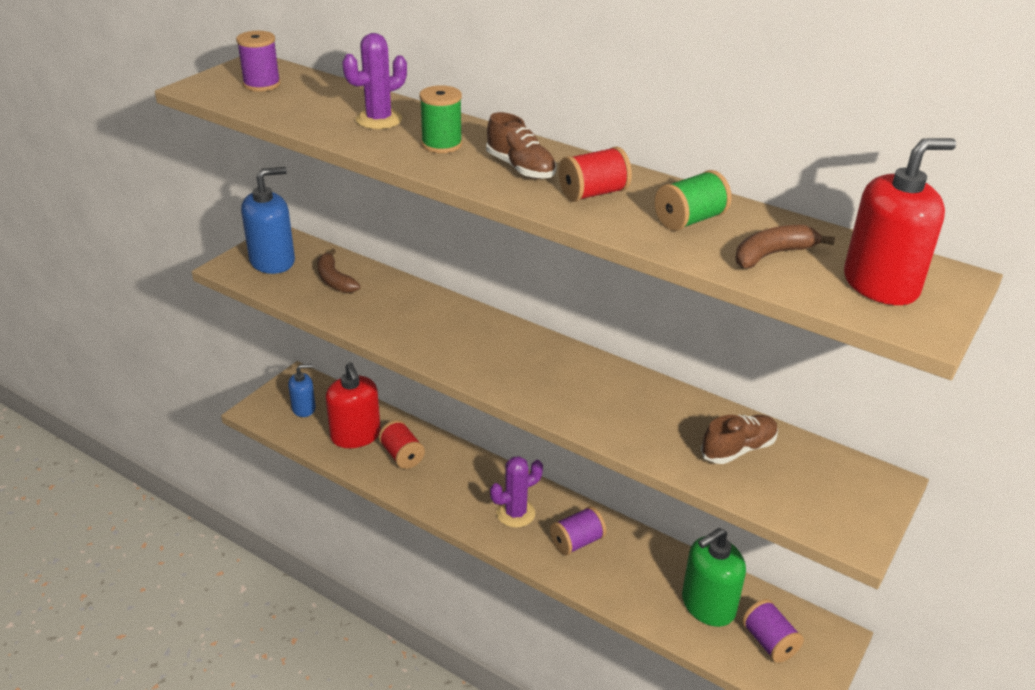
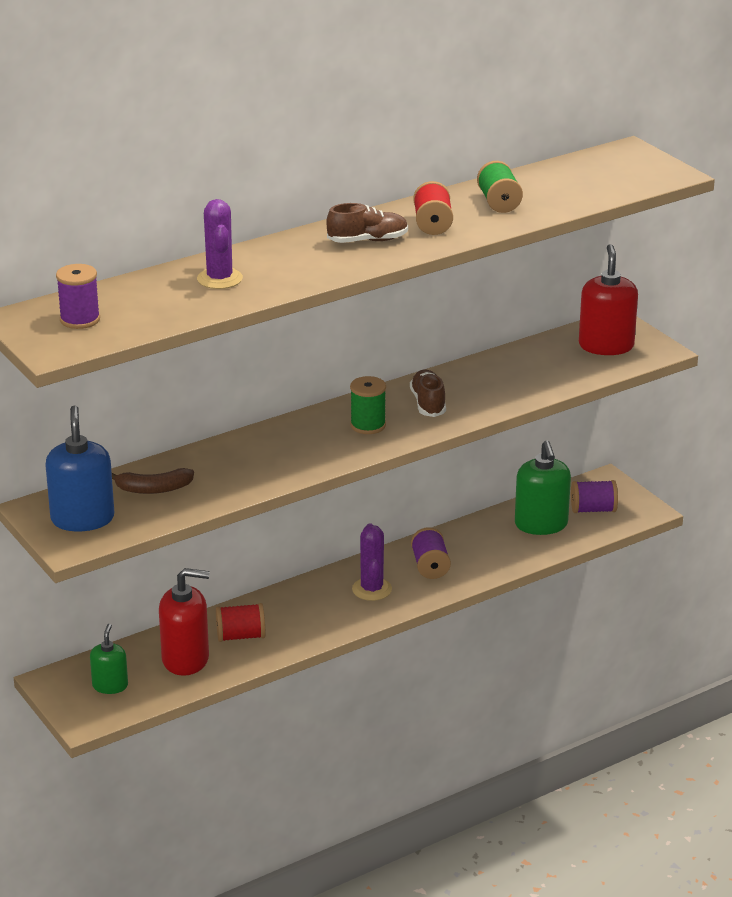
camera: 65 degrees left, 5 degrees down
(304, 408) = (110, 686): blue soap dispenser -> green soap dispenser
(442, 144) = (296, 262): green spool -> green spool (368, 425)
(738, 449) = (546, 362): brown shoe -> brown shoe (428, 403)
(772, 255) = (564, 190): brown banana -> none
(880, 285) = (622, 171): red soap dispenser -> red soap dispenser (606, 346)

